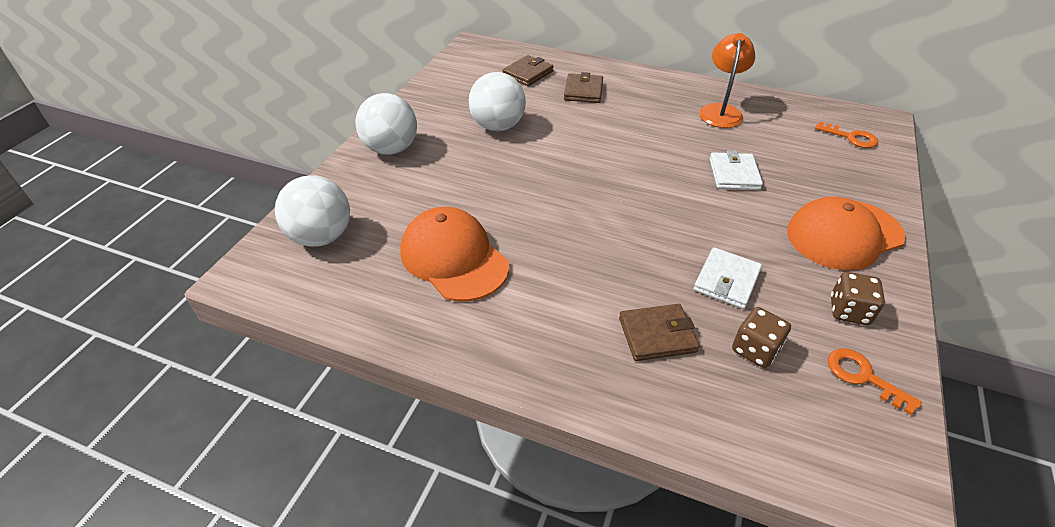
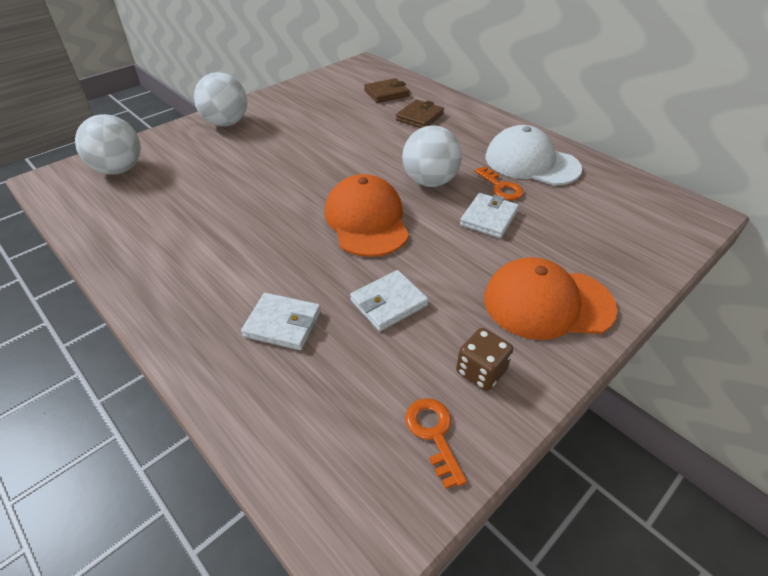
camera: 25 degrees right, 0 degrees up
(454, 258) = (190, 212): orange cap -> orange cap (366, 220)
(498, 126) = (321, 127): white ball -> white ball (430, 181)
(657, 335) = (283, 324): brown wallet -> white wallet
(720, 111) = (531, 162): orange lamp -> white cap
(755, 349) = (355, 369): brown dice -> none
(851, 137) = (648, 220): orange key -> orange key (501, 187)

